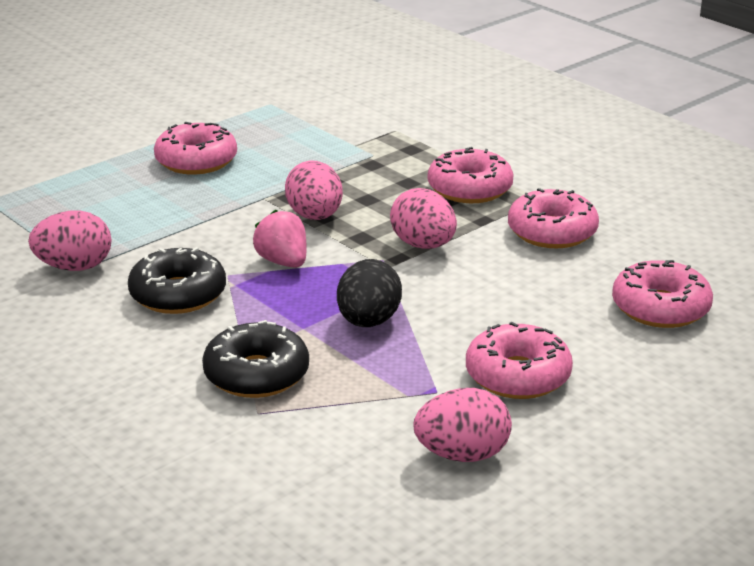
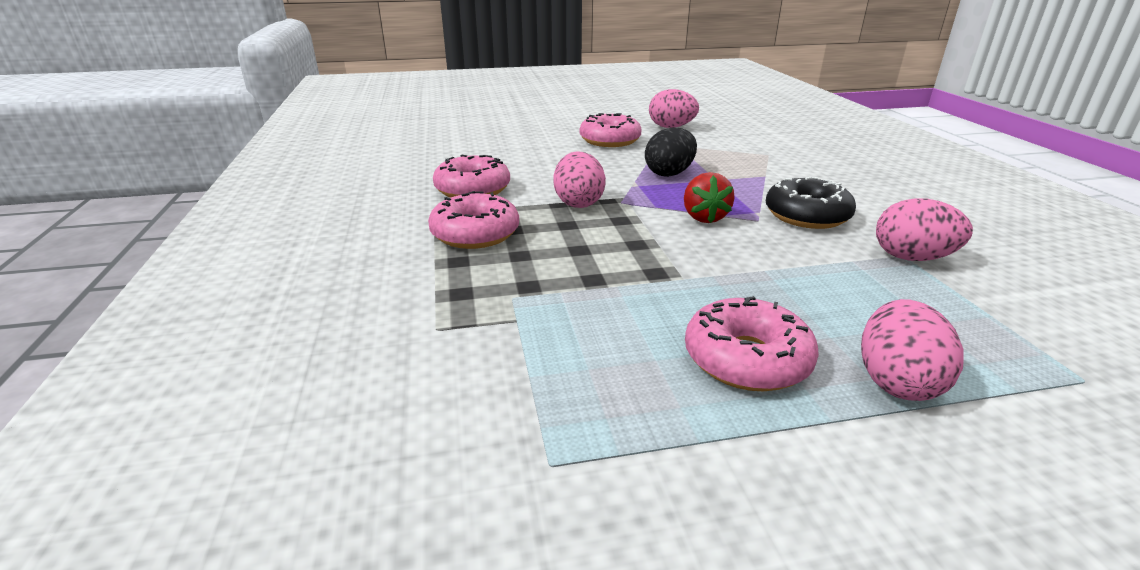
camera: 150 degrees left, 0 degrees up
(256, 374) = (761, 167): black donut -> none
(283, 262) = (704, 217): pink strawberry -> red strawberry
(315, 216) = (646, 246): pink egg -> pink egg (896, 382)
(660, 308) = (488, 146): pink donut -> none

